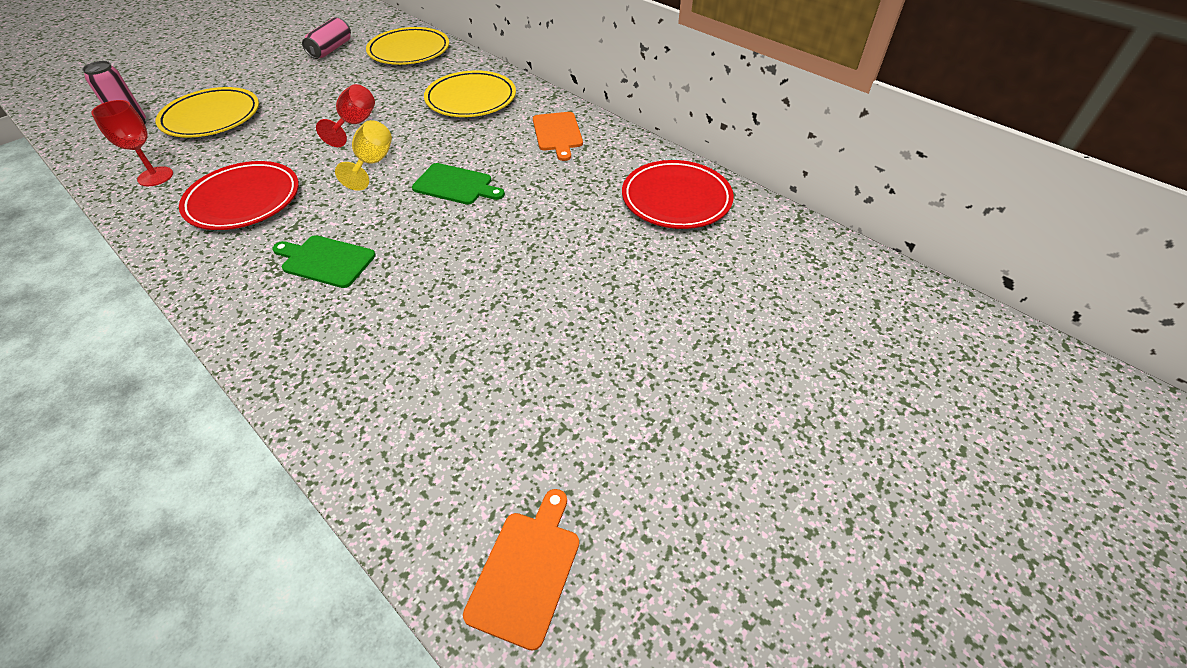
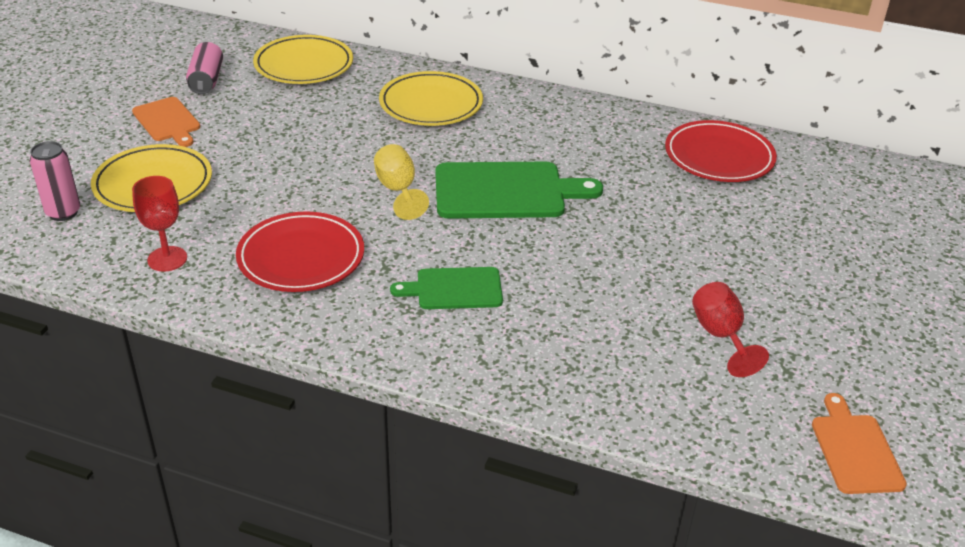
camera: 25 degrees left, 10 degrees down
(355, 124) = (333, 156): red goblet -> red goblet (720, 336)
(456, 185) = (506, 191): green cutting board -> green cutting board, size x1.70
(558, 133) = (555, 121): orange cutting board -> orange cutting board (167, 121)

